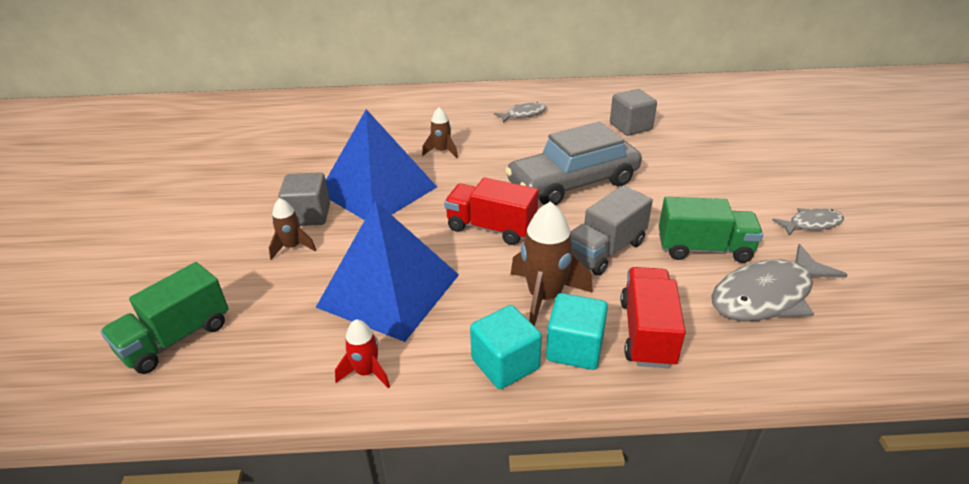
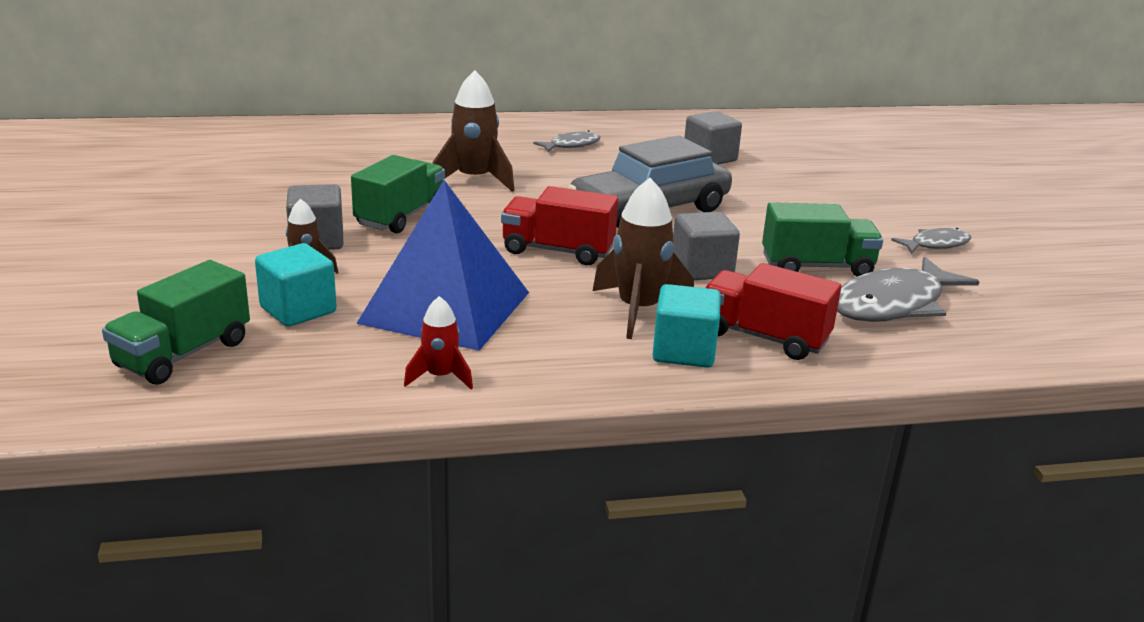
camera: 10 degrees left, 10 degrees down
(377, 190) = (401, 216): blue pyramid -> green truck
(442, 151) = (474, 180): brown rocket -> brown rocket, size x1.76
(505, 364) = (605, 366): turquoise cube -> turquoise cube (298, 310)
(605, 250) = (701, 269): grey truck -> grey cube
(647, 333) = (764, 337): red truck -> red truck turned 60 degrees counterclockwise

